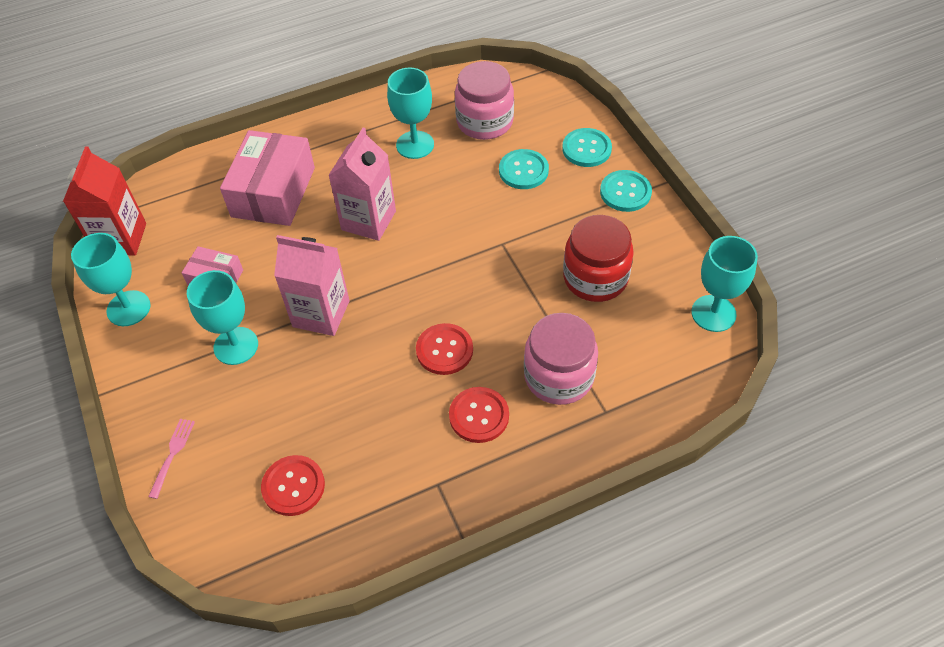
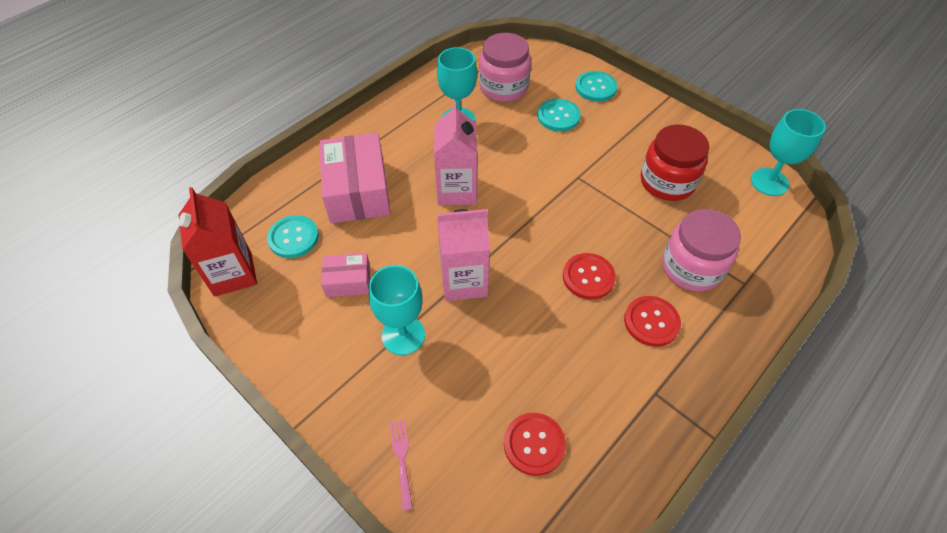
camera: 25 degrees left, 0 degrees up
(128, 308) = (277, 336): turquoise goblet -> none
(625, 192) = (646, 111): turquoise button -> turquoise button (293, 238)

